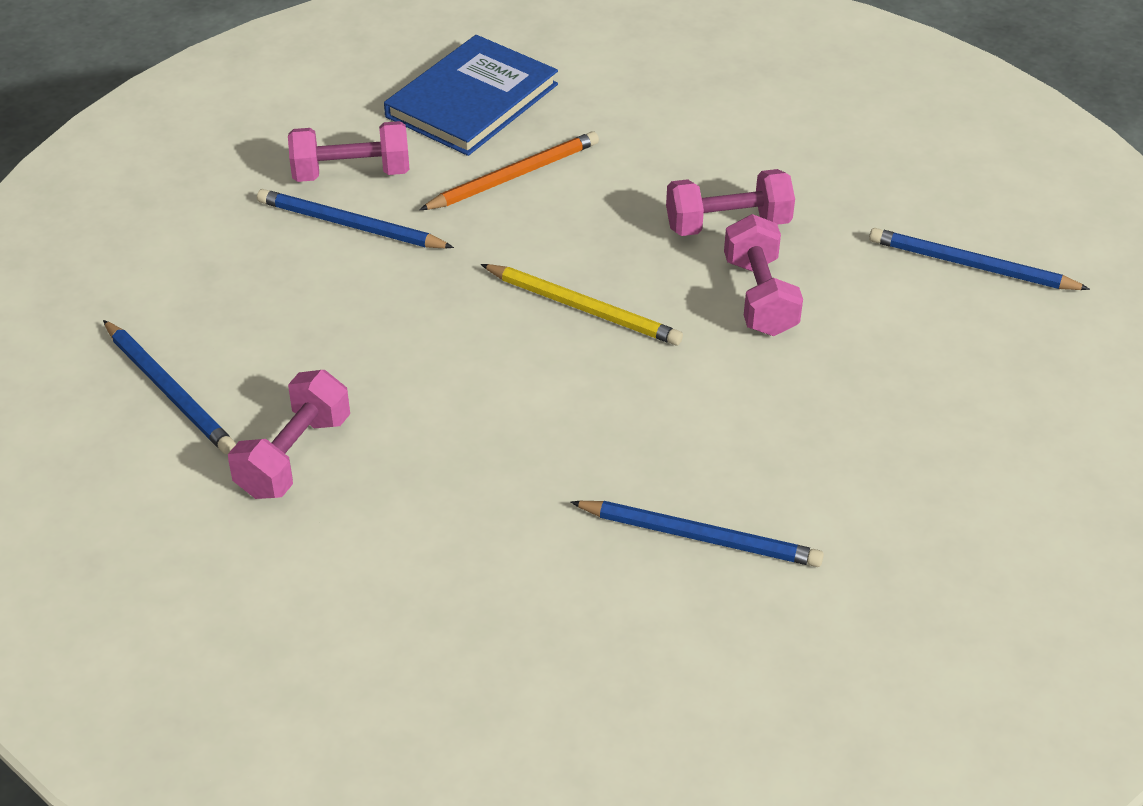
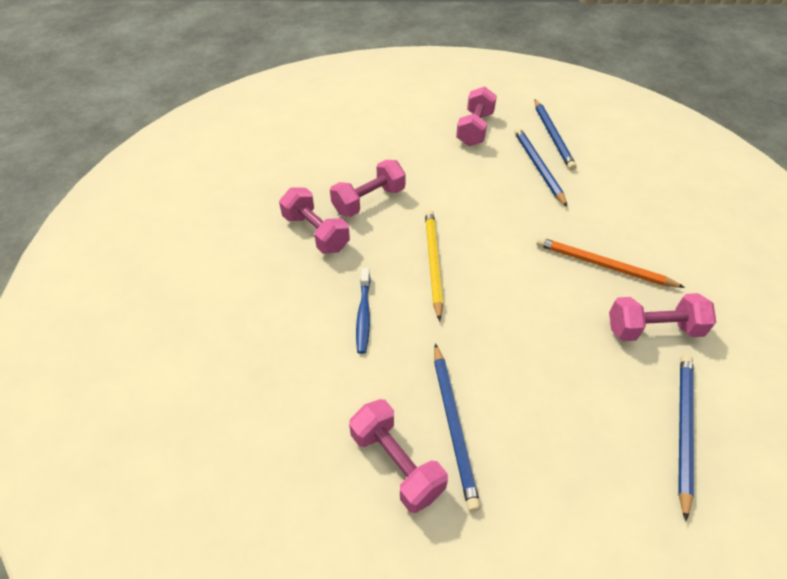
camera: 120 degrees left, 5 degrees up
(472, 101) = (253, 432): blue book -> none
(514, 176) = (333, 355): orange pencil -> orange pencil (603, 265)
(549, 216) = (363, 315): none -> blue toothbrush
(873, 510) = (475, 129): none -> pink dumbbell
(971, 266) = (291, 143): blue pencil -> blue pencil (553, 136)

